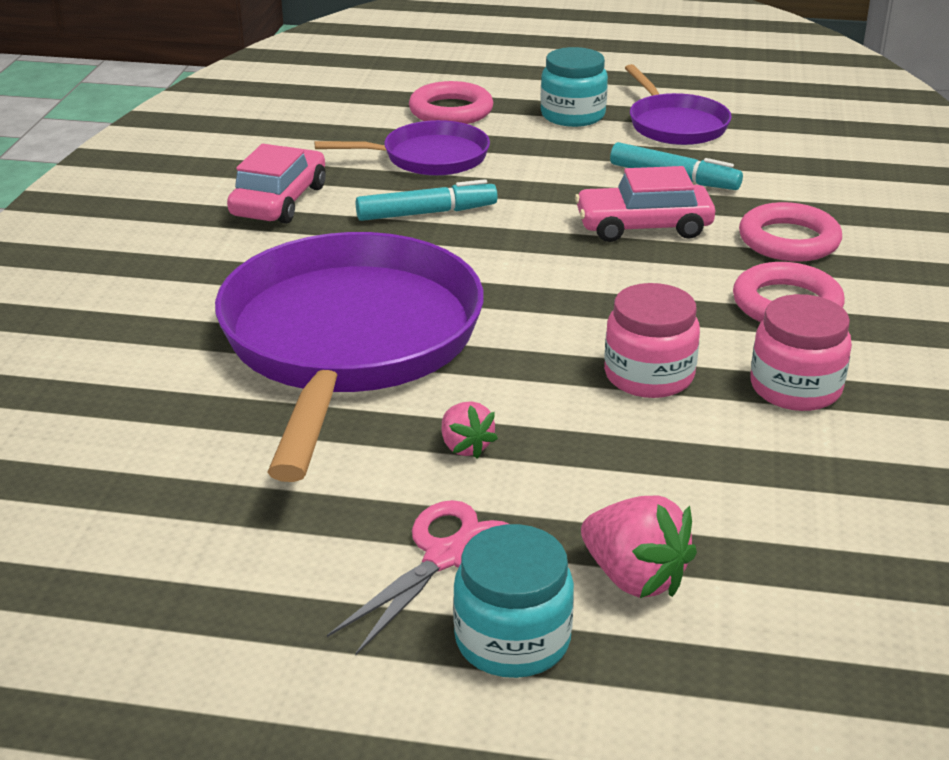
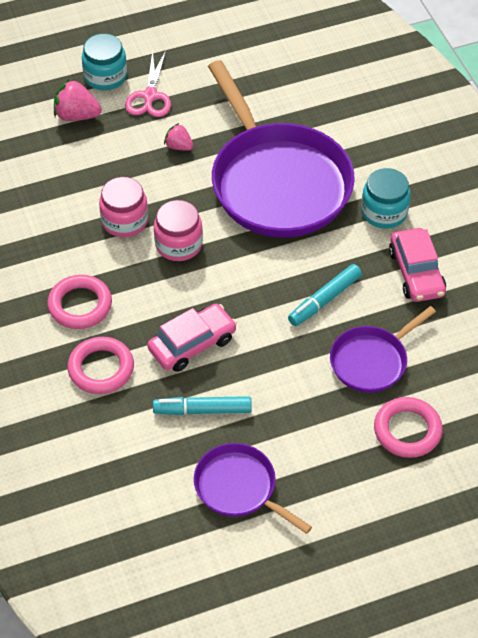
camera: 150 degrees right, 20 degrees up
(572, 115) = (319, 466): turquoise jar -> turquoise jar (384, 212)
(795, 388) = (53, 242): pink jar -> pink jar (178, 244)

